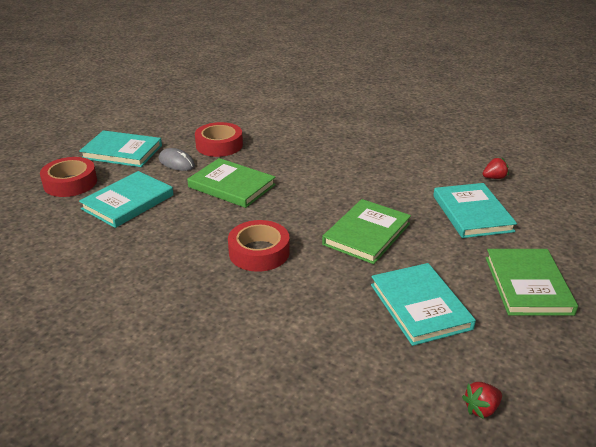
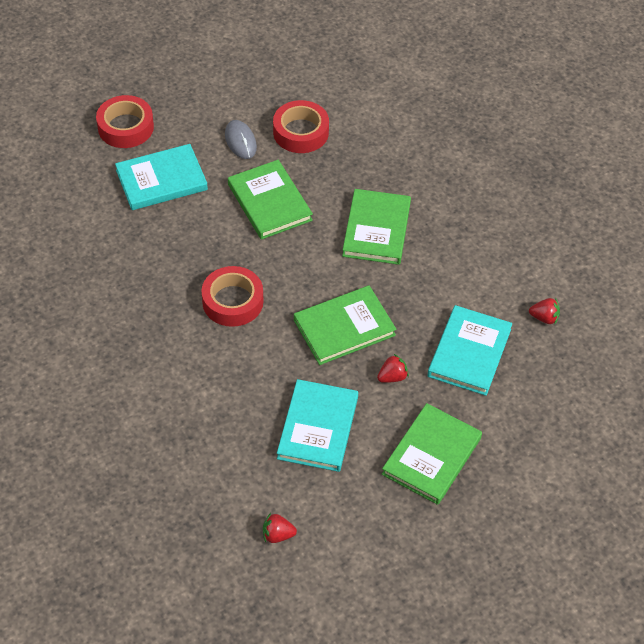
camera: 30 degrees right, 20 degrees up
(122, 152) = (198, 99): turquoise book -> none
(328, 174) = (376, 229): none -> green book
(437, 248) = (392, 377): none -> red strawberry

